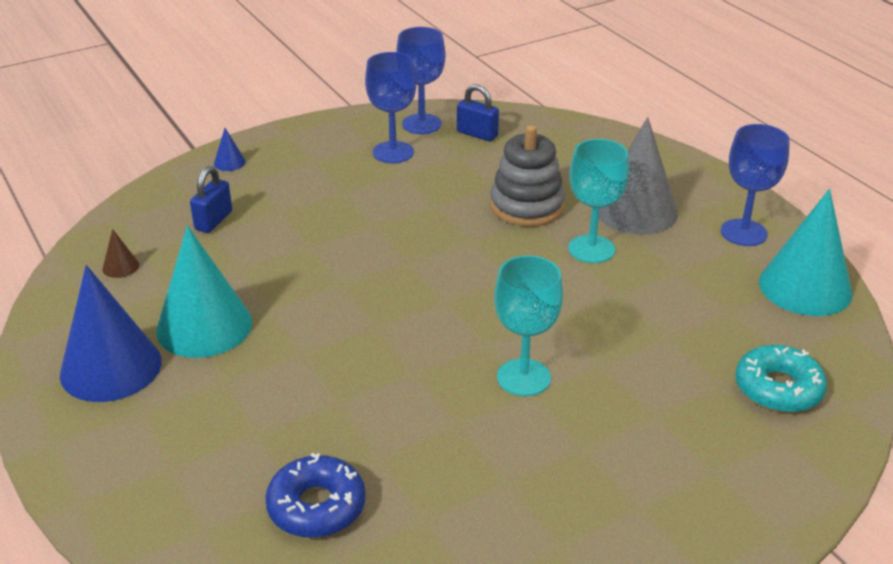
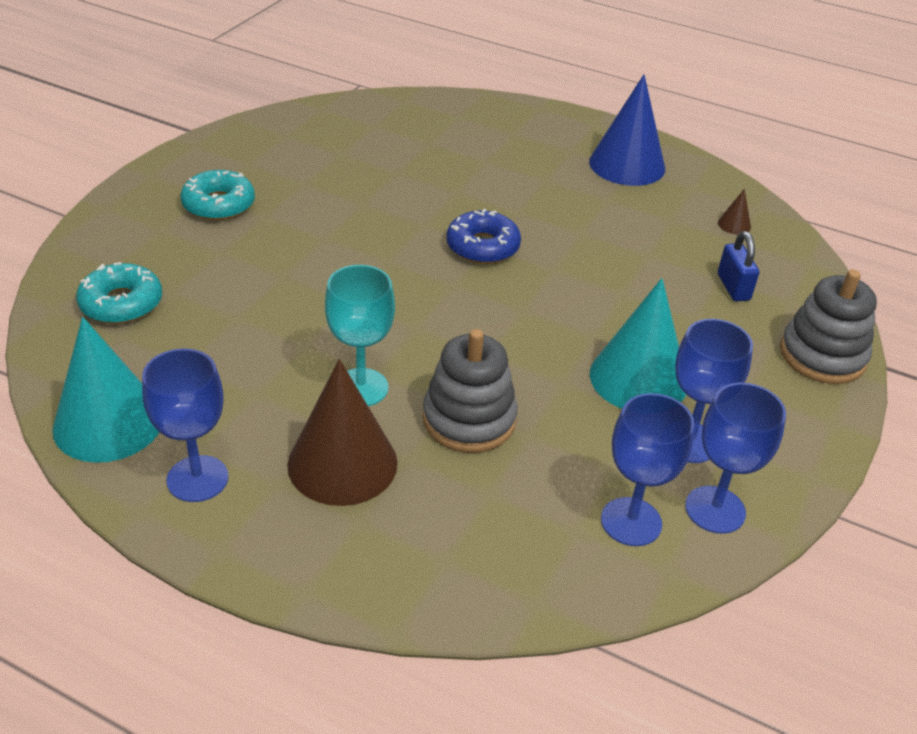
camera: 145 degrees right, 5 degrees up
(204, 326) = (608, 206): turquoise cone -> turquoise cone (638, 378)
(229, 162) = (822, 356): blue cone -> grey stacking toy
(316, 506) = (409, 141): blue donut -> blue donut (482, 247)
(477, 134) = (631, 521): blue padlock -> blue goblet
(523, 377) = (339, 246): turquoise goblet -> none
(630, 485) = (219, 204): none -> turquoise donut
(636, 210) = (342, 463): grey cone -> brown cone

